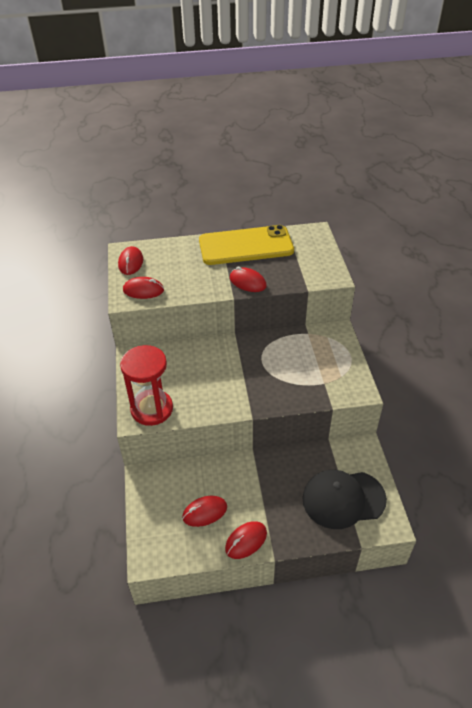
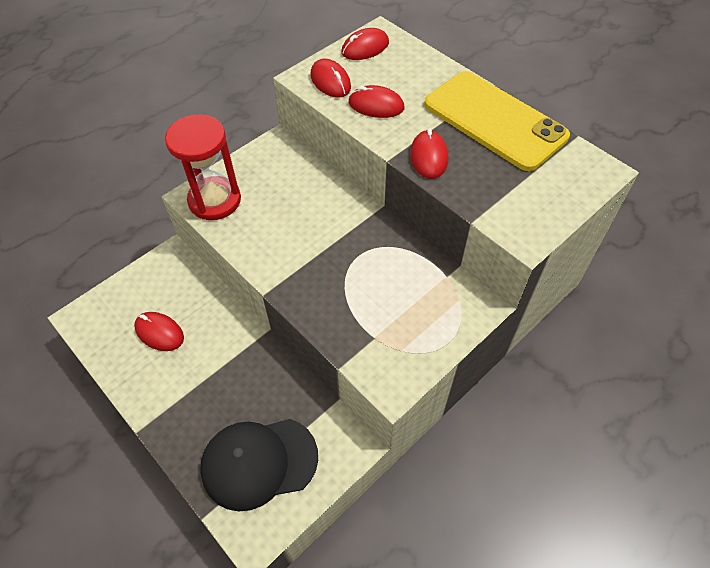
camera: 55 degrees right, 10 degrees up
(246, 541) = (145, 391): red mouse -> red mouse (376, 105)
(343, 499) = (259, 462): black cap -> black cap turned 60 degrees counterclockwise

